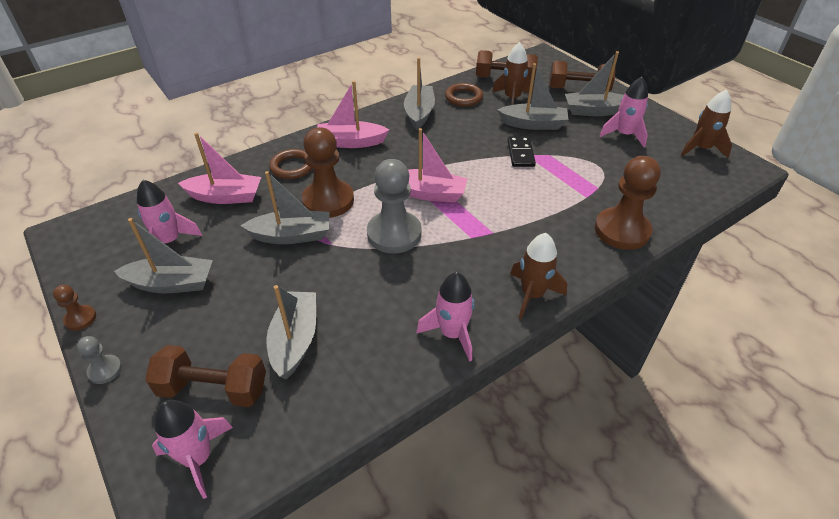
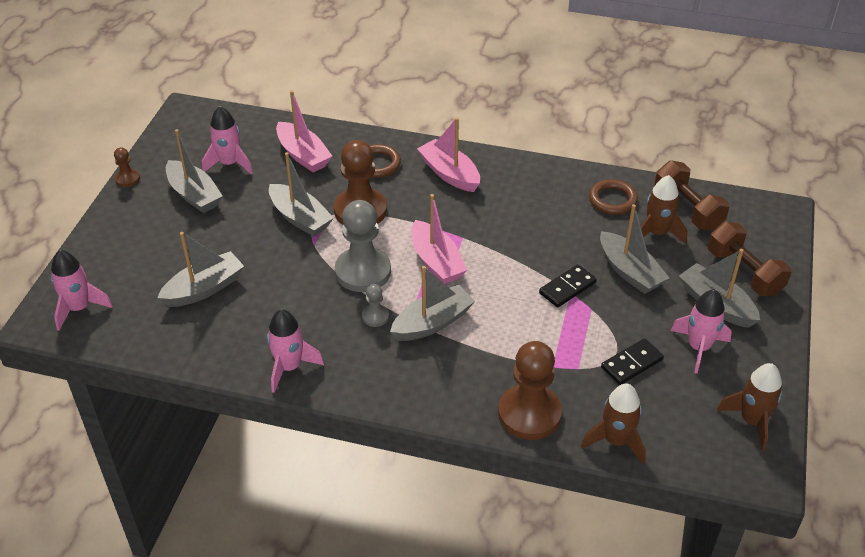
camera: 50 degrees right, 0 degrees up
(105, 370) = (101, 221): grey pawn -> grey pawn (375, 316)
(213, 389) = (131, 278): brown dumbbell -> none
(419, 113) = (547, 187): grey boat -> grey boat (432, 322)
(532, 295) = (378, 392): brown rocket -> brown rocket (616, 441)
(614, 165) = (631, 363): none -> black domino

